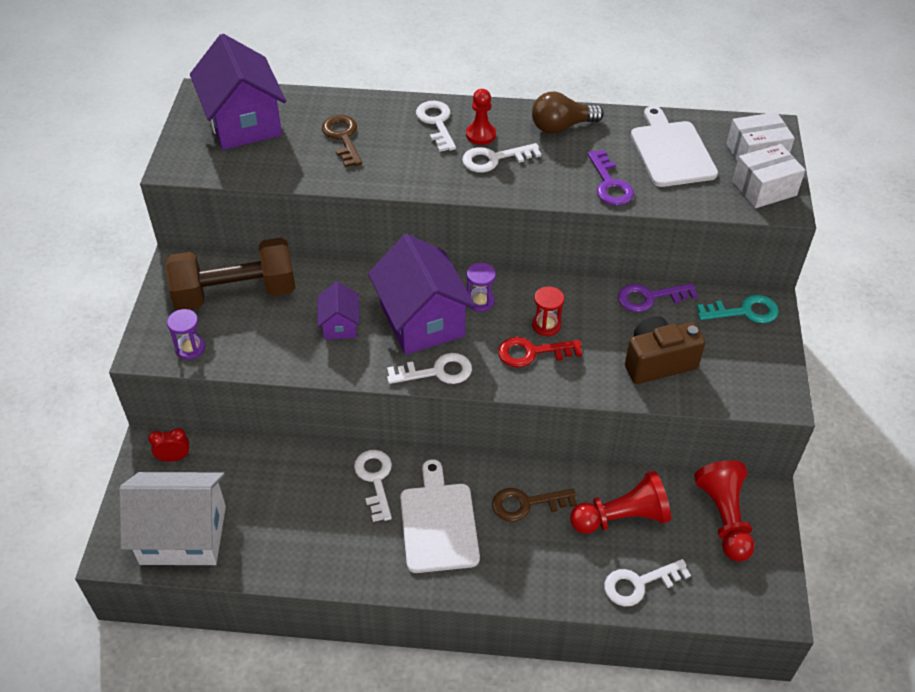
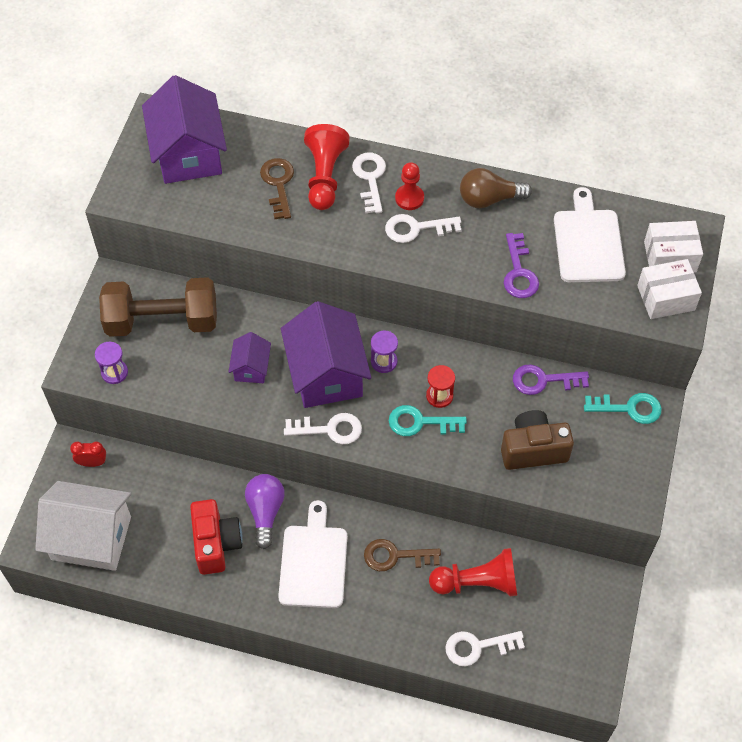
camera: 10 degrees right, 10 degrees up
(326, 520) = (216, 544): none -> red camera
(375, 480) = (265, 512): white key -> purple light bulb
(532, 352) = (420, 422): red key -> turquoise key
(724, 518) = (570, 597): red pawn -> red pawn (325, 176)

